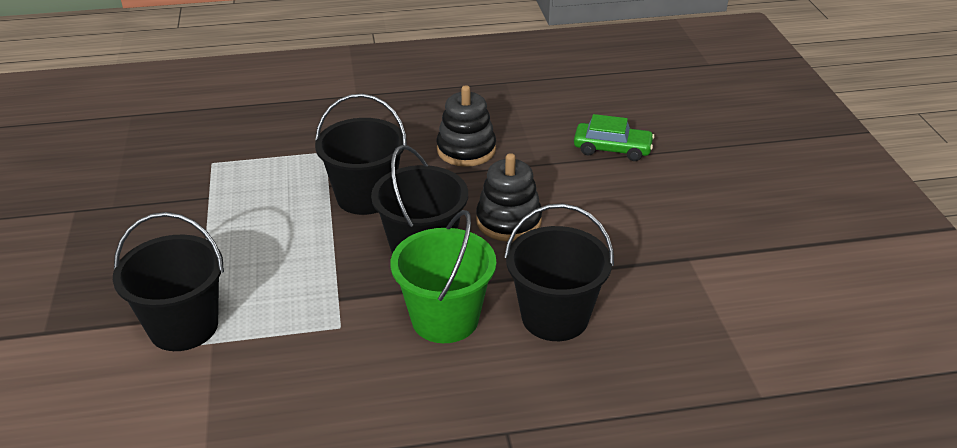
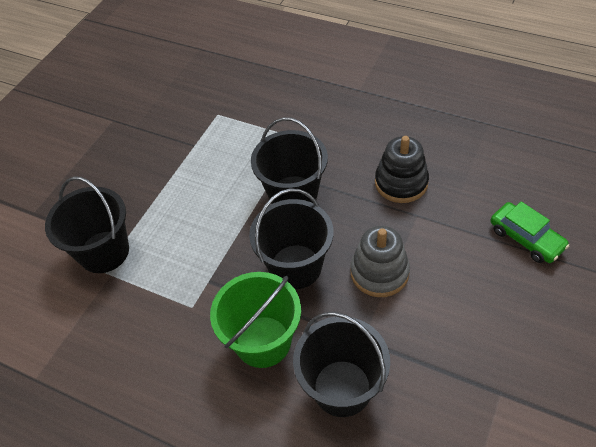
camera: 40 degrees right, 15 degrees up
(508, 221) = (379, 272): black stacking toy -> grey stacking toy

